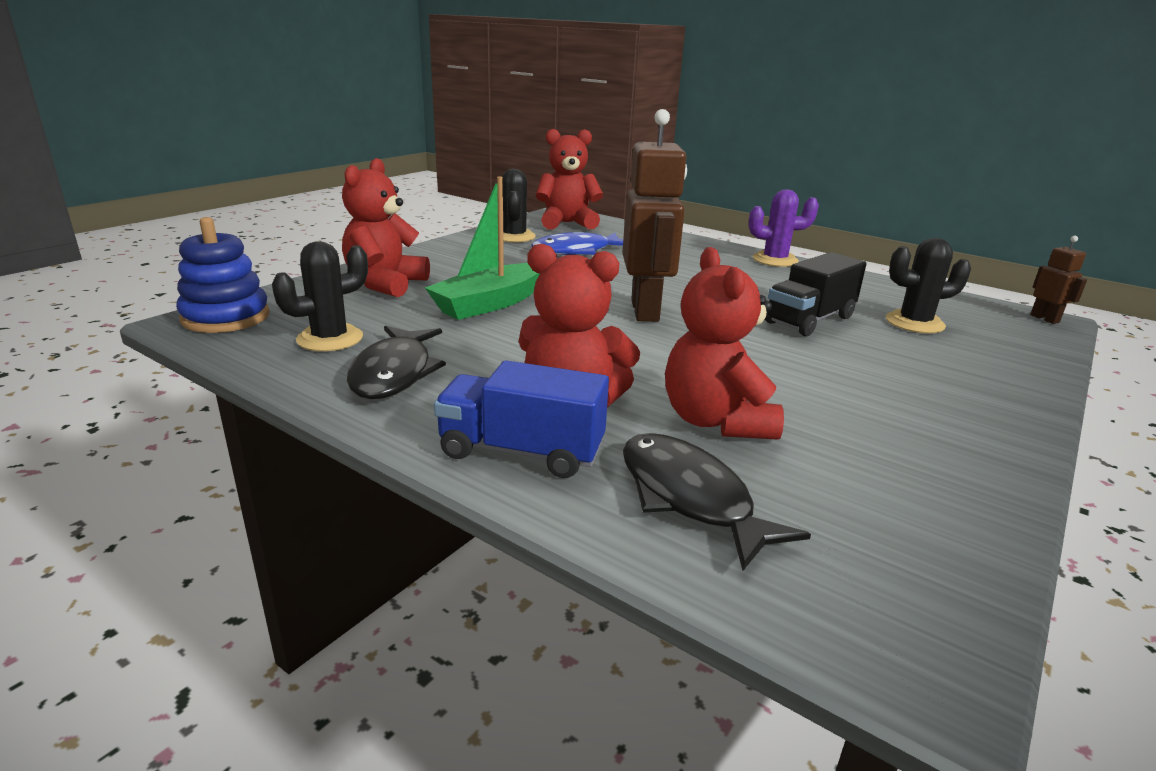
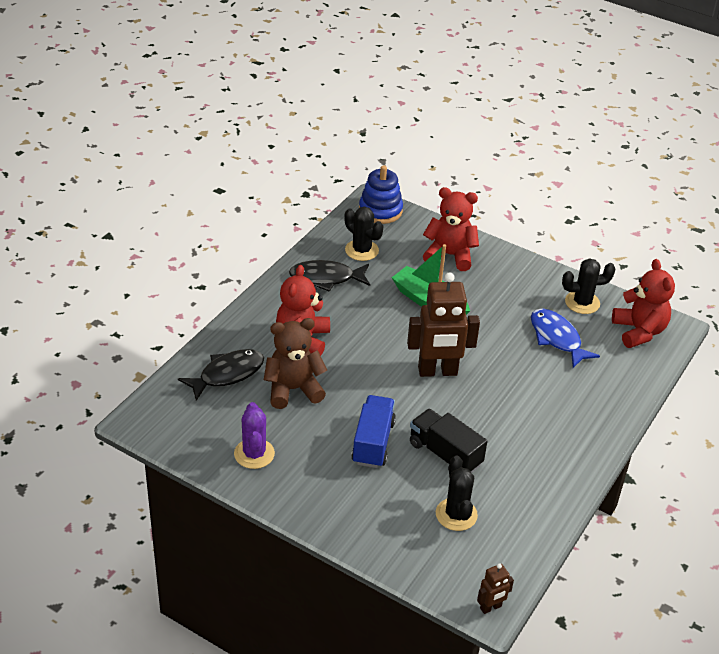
camera: 85 degrees right, 15 degrees up
(521, 451) = (258, 325): blue truck -> blue truck (373, 442)
(716, 421) = (293, 389): red teddy bear -> brown teddy bear
(775, 260) = (586, 459): purple cactus -> purple cactus (254, 454)

